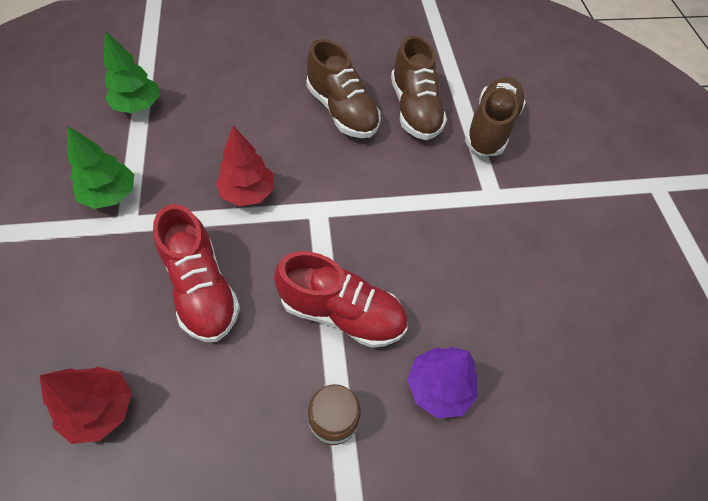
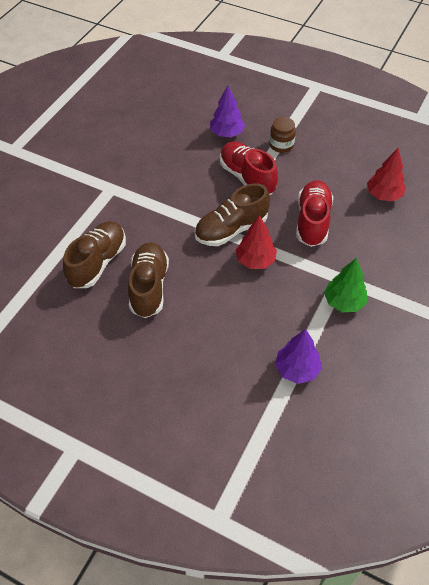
camera: 140 degrees left, 5 degrees down
(138, 106) = (296, 369): green tree -> purple tree
(490, 128) = (63, 225): brown shoe -> brown shoe (231, 229)

